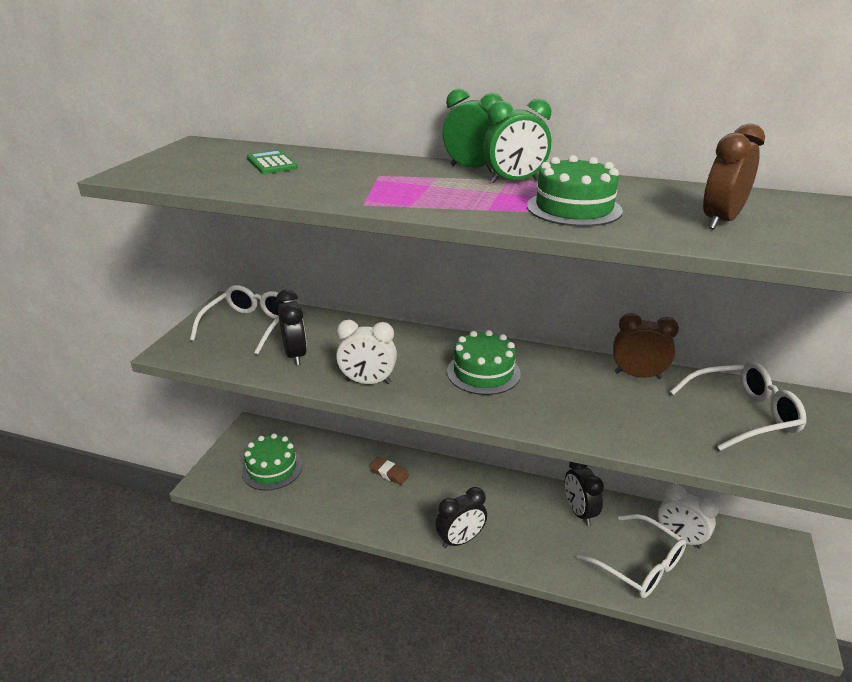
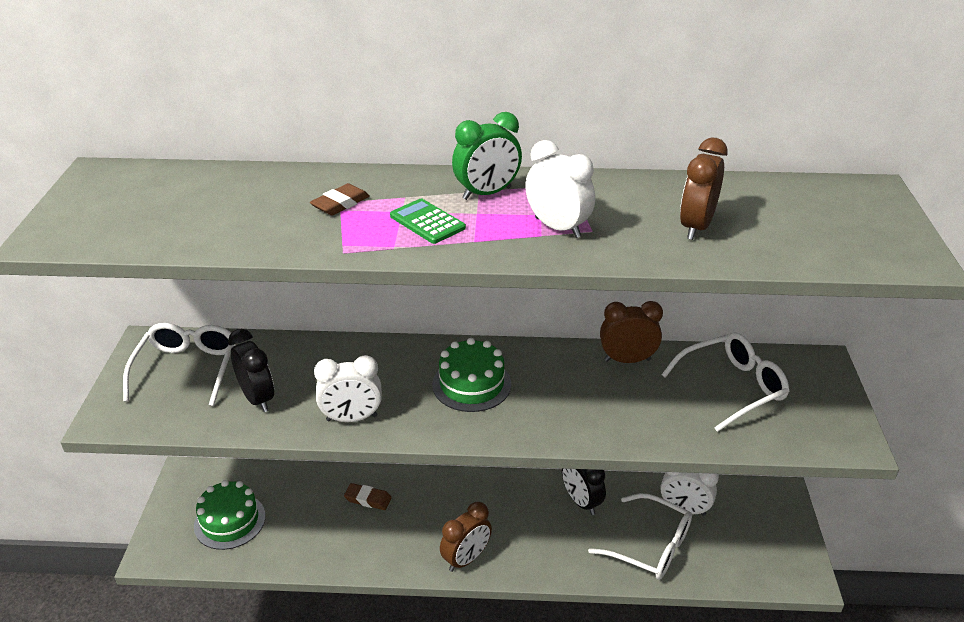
camera: 15 degrees left, 5 degrees up
(271, 163) = (208, 197): green calculator -> green calculator (427, 222)
(379, 176) = (340, 204): none -> brown eraser
(460, 540) = (466, 559): black clock -> brown clock
(472, 169) = (436, 178): green clock -> none
(574, 208) = (557, 227): green cake -> white clock

